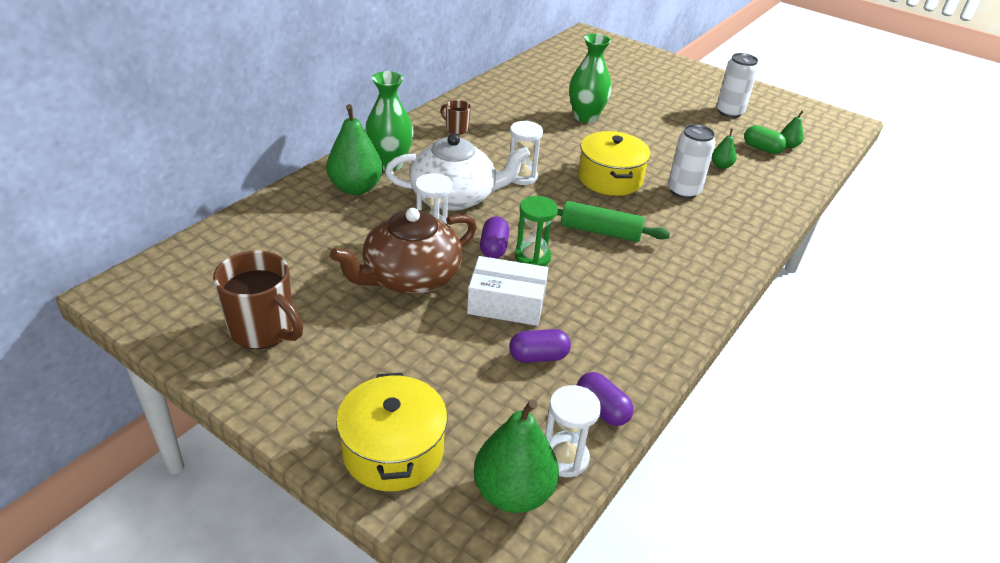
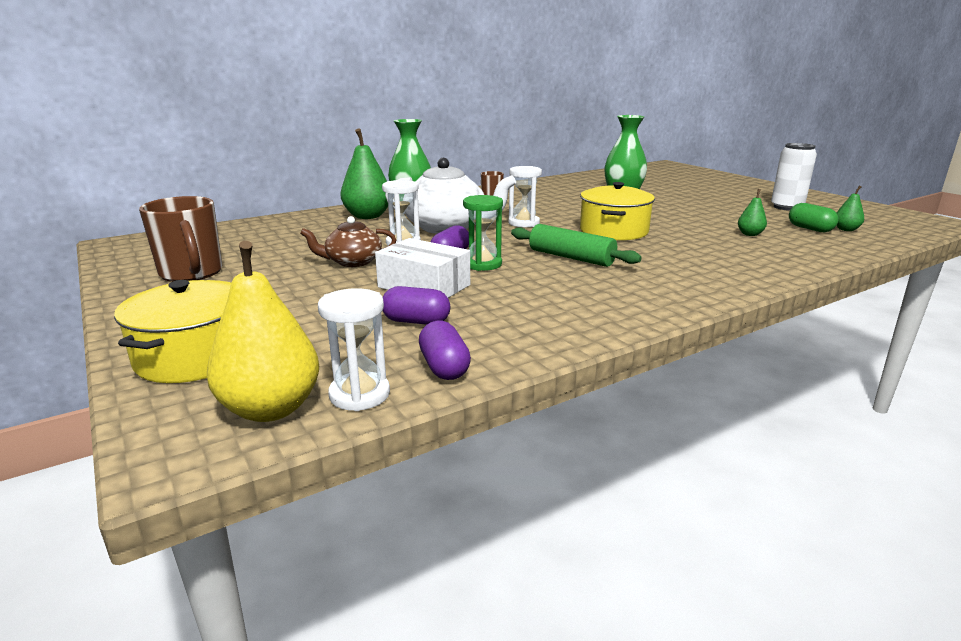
camera: 25 degrees right, 15 degrees down
(410, 277) = (352, 262): brown teapot -> brown teapot, size x0.58
(513, 492) = (271, 409): green pear -> yellow pear
(683, 191) = (690, 244): white can -> none

